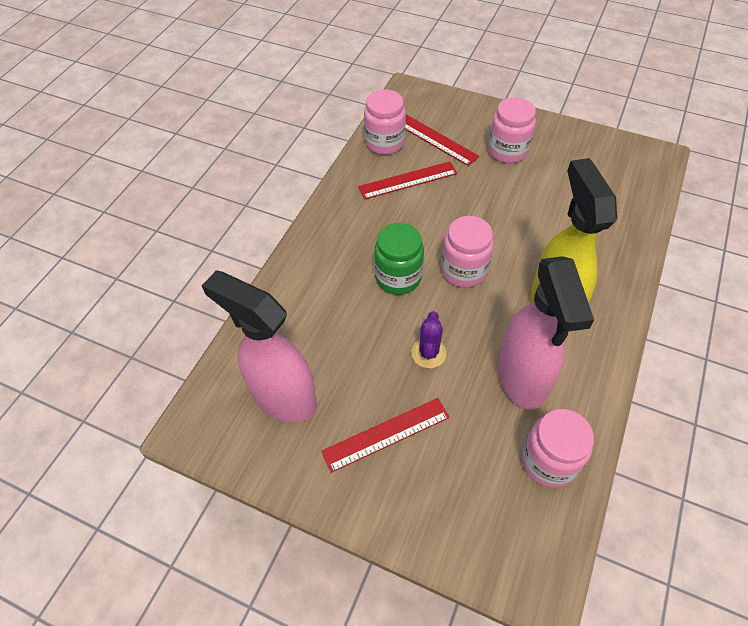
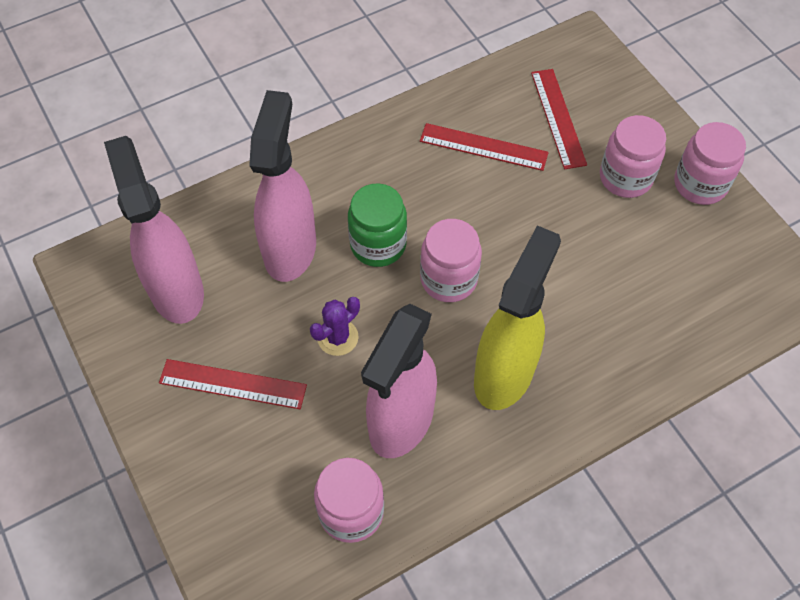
camera: 35 degrees right, 5 degrees up
(341, 316) = (290, 249): none -> pink spray bottle
(384, 143) = (499, 90): pink jar -> pink jar (700, 184)

